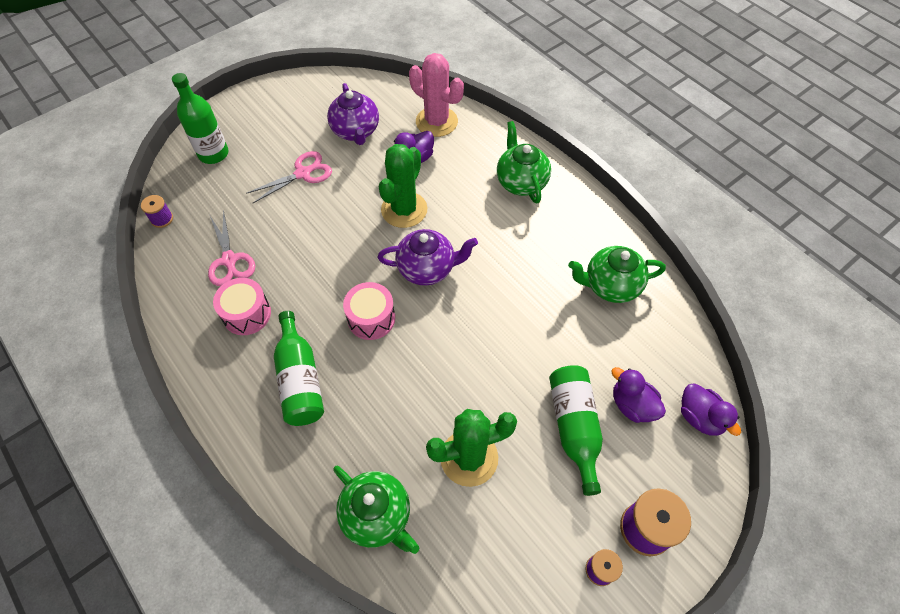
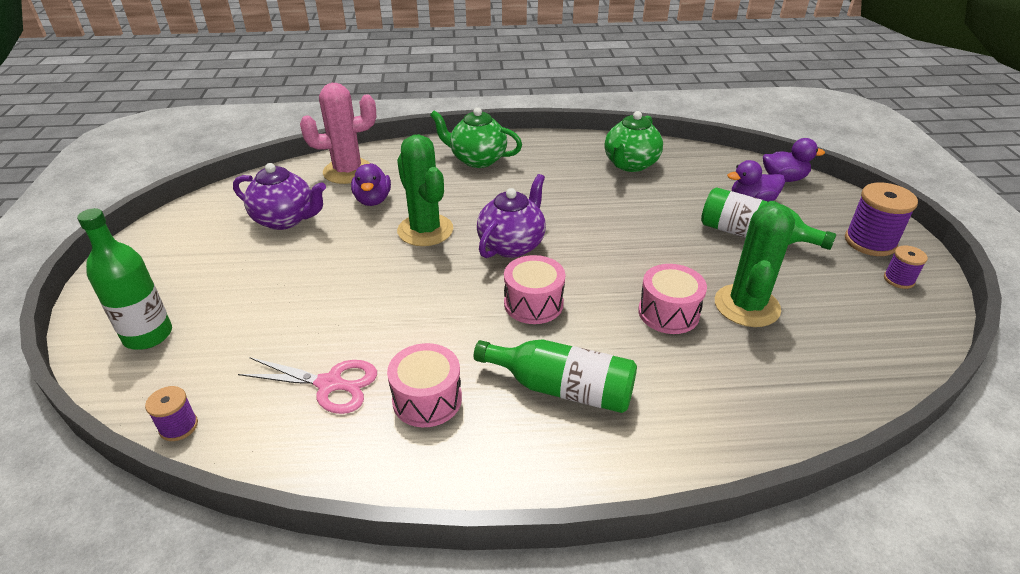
camera: 55 degrees left, 20 degrees down
(303, 173) = (286, 275): pink scissors -> none
(377, 516) = (777, 395): green teapot -> none
(421, 407) = (668, 313): none -> pink drum

